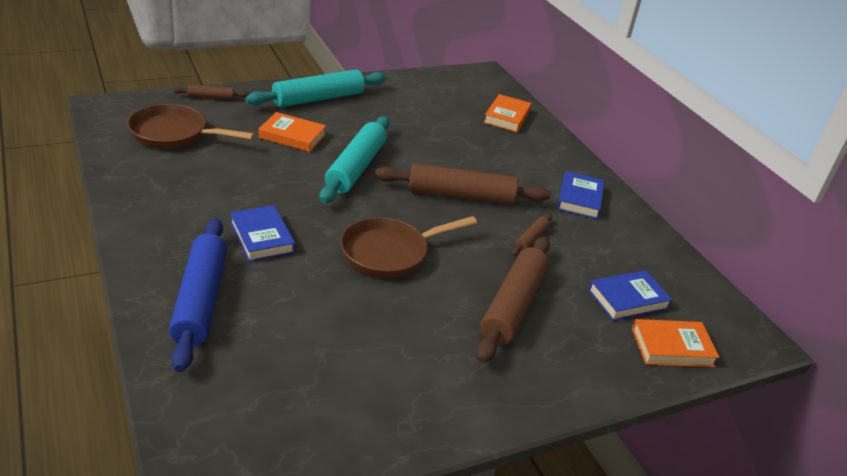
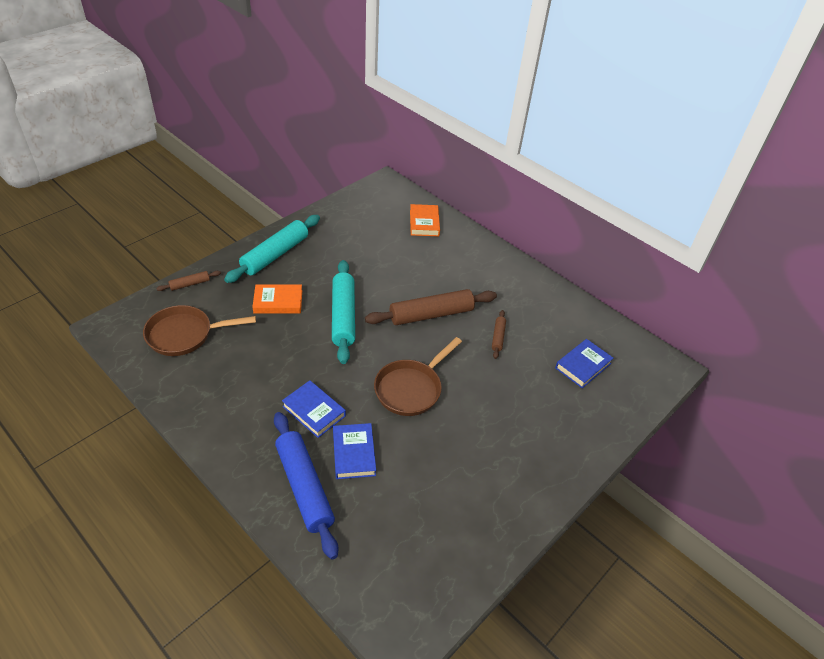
camera: 20 degrees left, 10 degrees up
(512, 306) = (515, 402): brown rolling pin -> none
(579, 199) = (511, 286): blue book -> blue book (354, 453)
(672, 347) = (626, 395): orange book -> none

